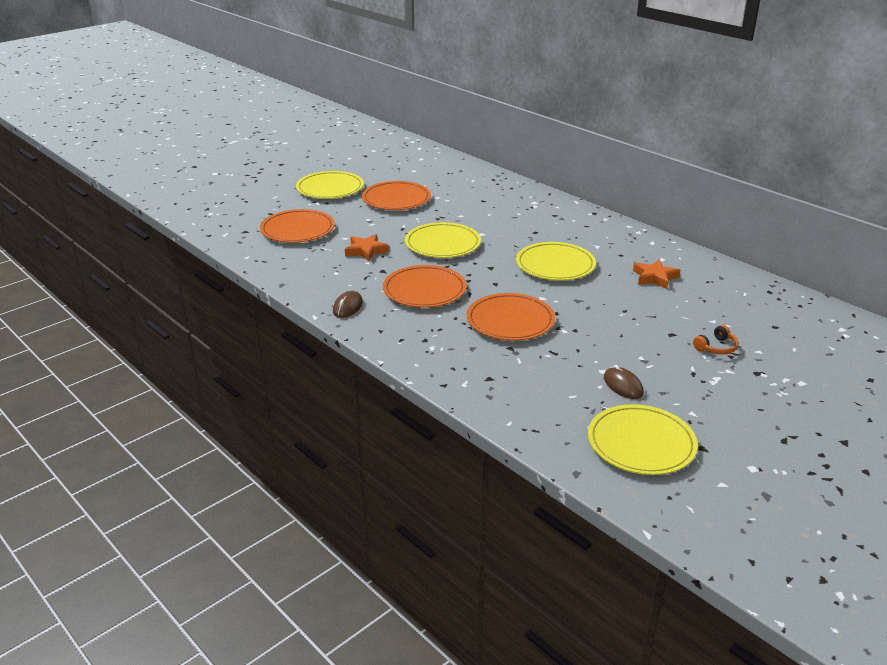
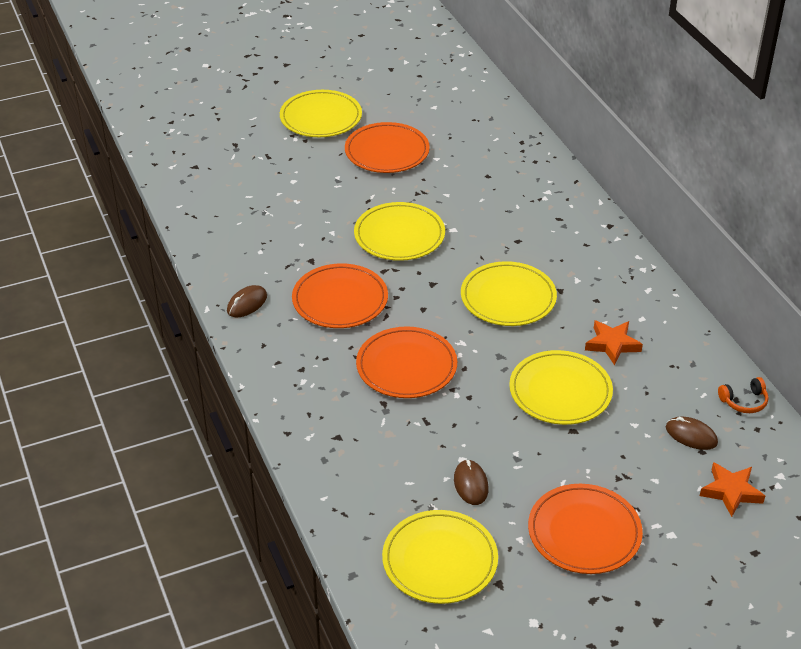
camera: 20 degrees right, 10 degrees up
(297, 230) = (252, 177): orange plate -> orange plate (584, 532)
(366, 251) = (309, 226): orange star -> orange star (731, 491)
(641, 312) = (560, 391): none -> yellow plate
(716, 347) = (610, 462): orange headphones -> orange headphones (744, 401)
(759, 319) = (691, 435): none -> brown mouse

